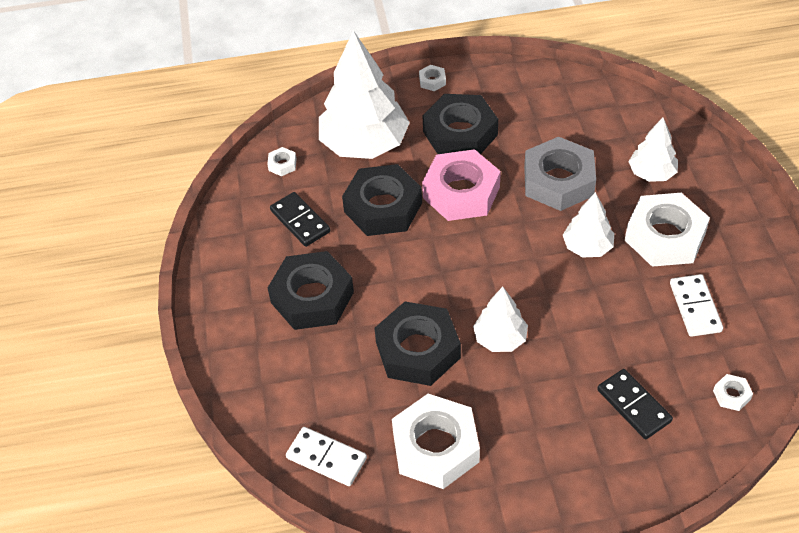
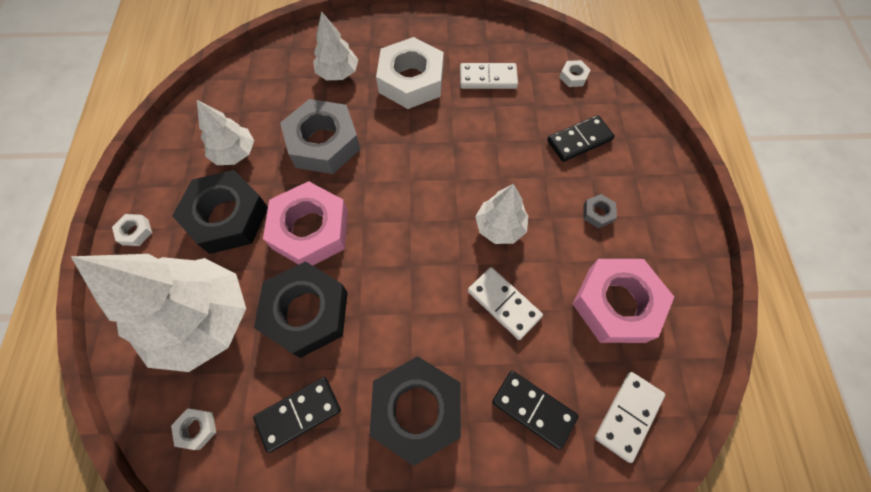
camera: 85 degrees left, 15 degrees up
(323, 382) = (533, 409): none -> black domino
(418, 350) = (504, 303): black nut -> white domino
(435, 447) = (616, 304): white nut -> pink nut
(539, 427) = (598, 213): none -> grey nut
(587, 247) = (408, 137): white tree -> white tree (234, 153)

